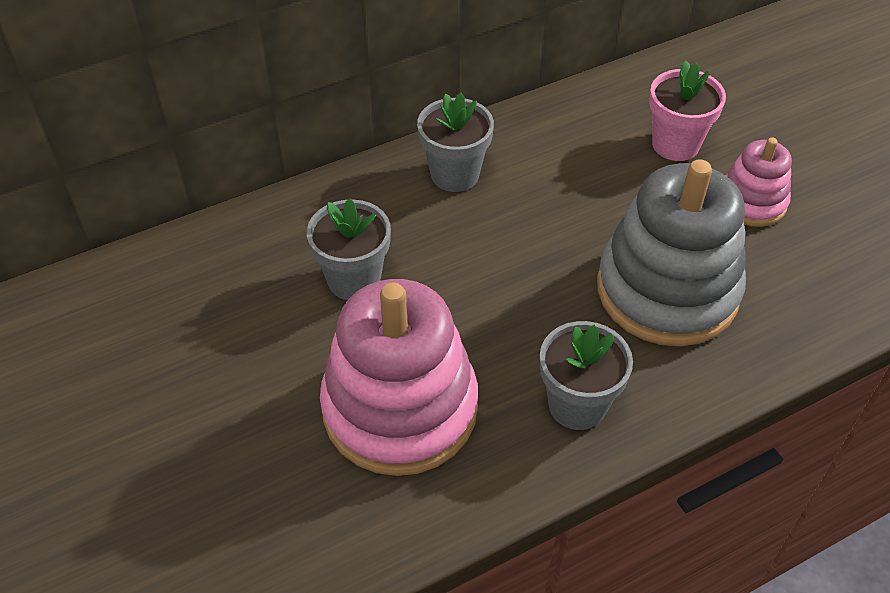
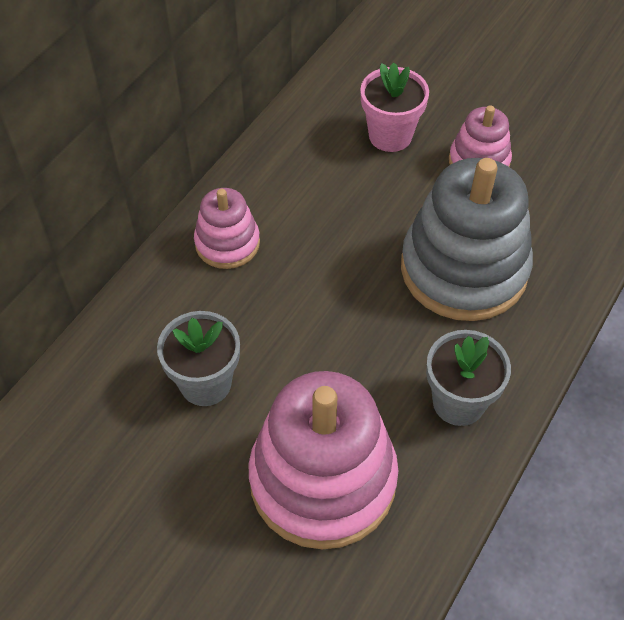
camera: 30 degrees left, 5 degrees up
(455, 174) = (227, 243): grey flower pot -> pink stacking toy

